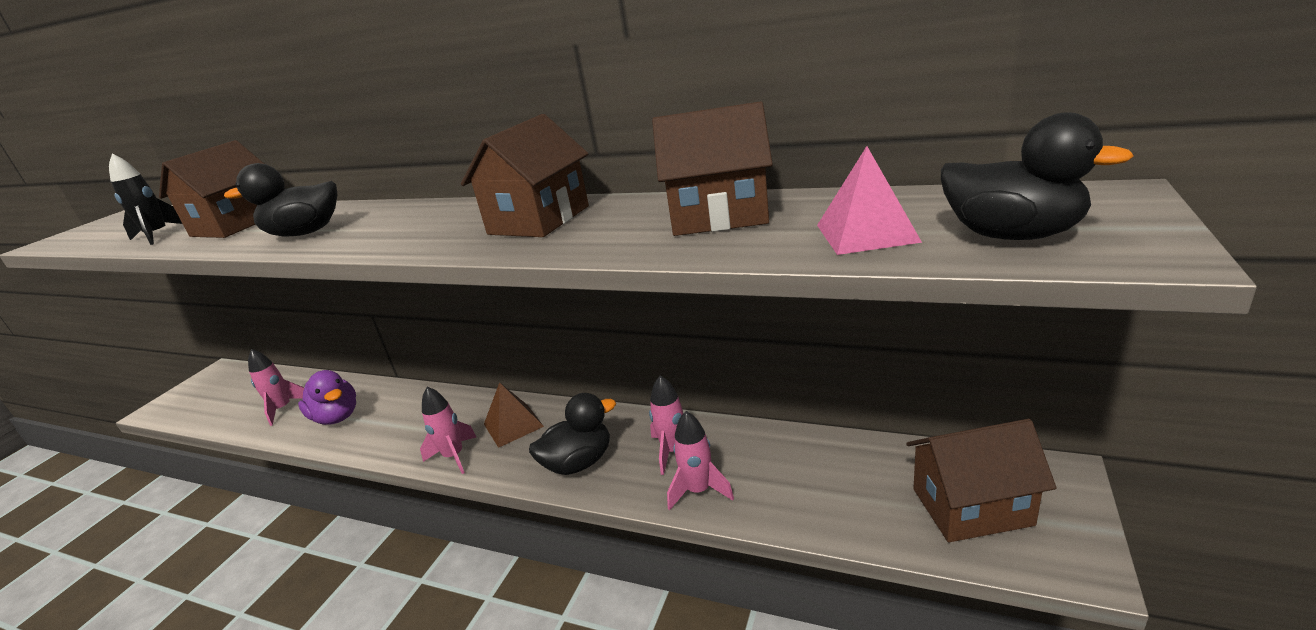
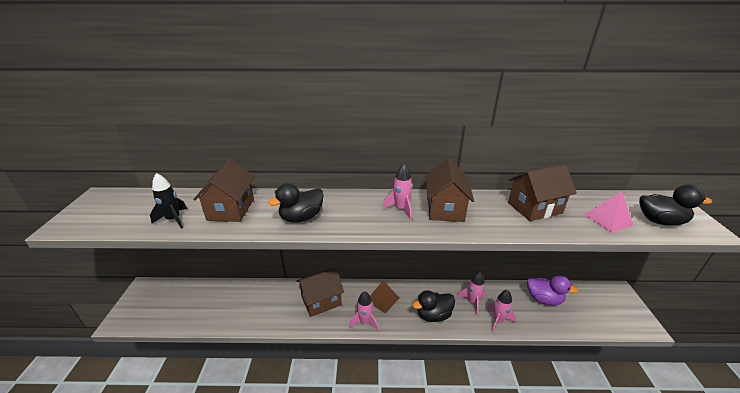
camera: 25 degrees left, 5 degrees up
(283, 409) = (225, 308): pink rocket -> pink rocket (401, 209)
(337, 417) = (269, 309): purple duck -> purple duck (543, 299)
(579, 463) = (433, 315): black duck -> black duck turned 150 degrees counterclockwise
(971, 506) = (601, 309): brown house -> brown house (321, 301)

